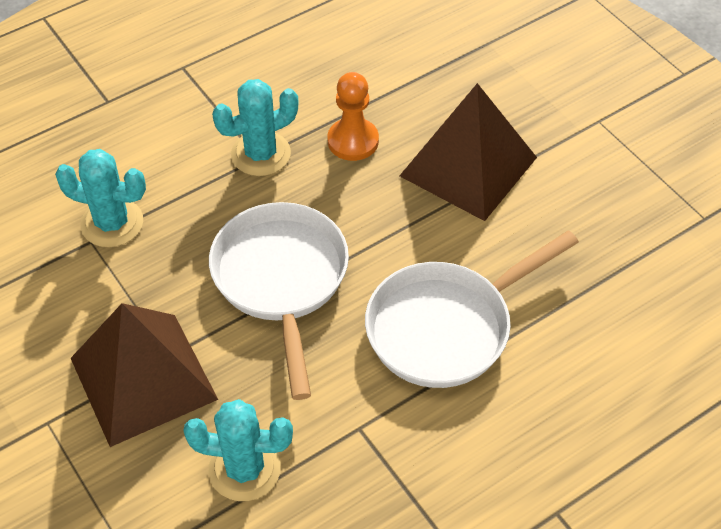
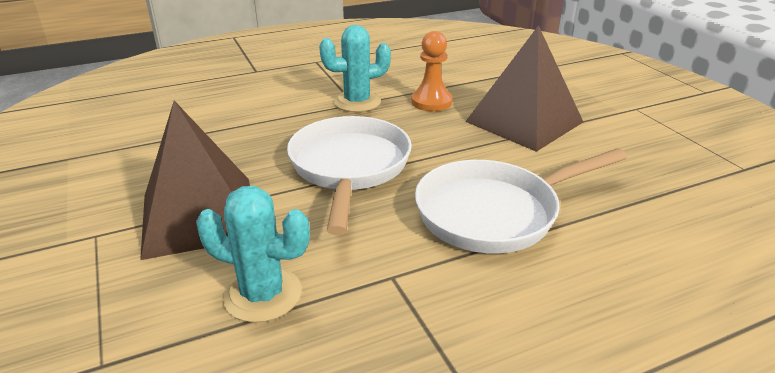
camera: 10 degrees right, 20 degrees down
(112, 223) = (226, 125): turquoise cactus -> none

